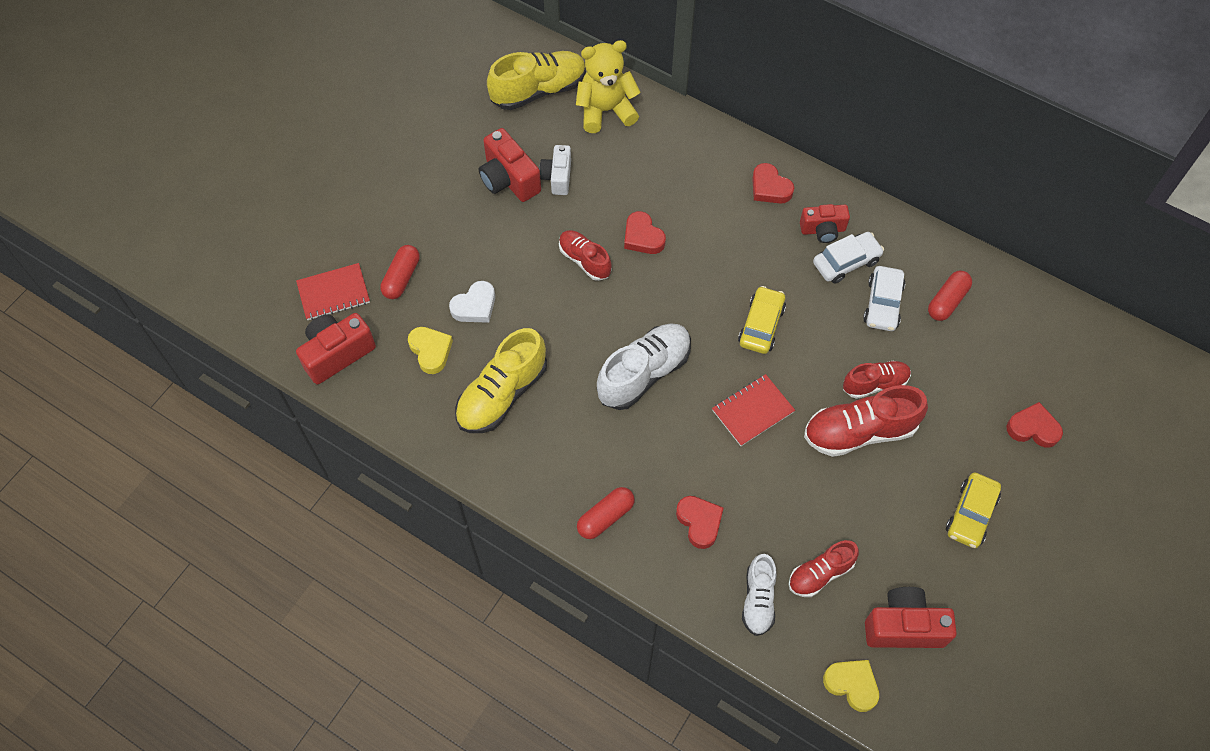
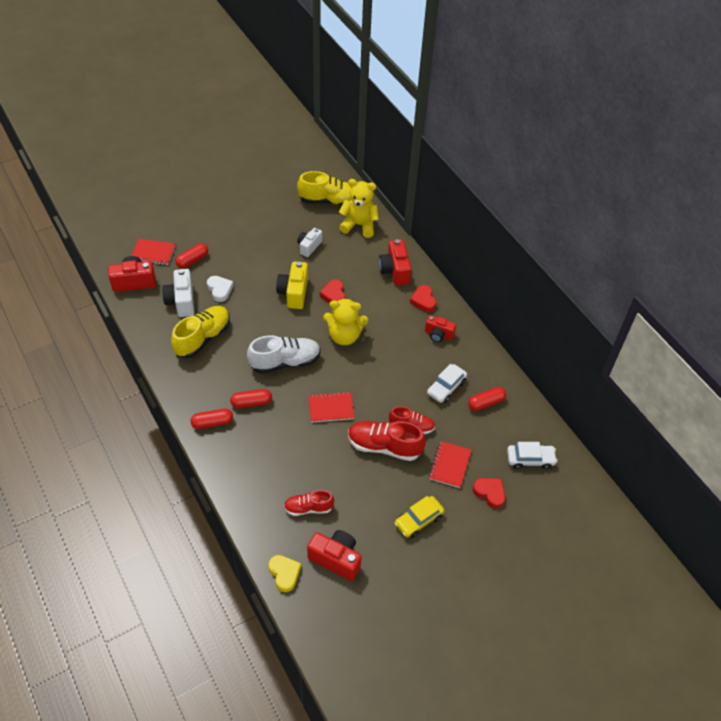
camera: 25 degrees right, 10 degrees down
(430, 351) = (181, 301): yellow heart -> white camera
(475, 306) = (220, 290): white heart -> white heart turned 105 degrees counterclockwise
(502, 394) = (203, 338): yellow shoe -> yellow shoe turned 150 degrees clockwise
(509, 179) = (282, 237): red camera -> red camera (395, 271)
(584, 260) = (294, 293): red shoe -> yellow camera
(639, 458) = (251, 402): none -> red capsule
(699, 293) = (344, 336): none -> yellow teddy bear
(699, 522) = (261, 449): red heart -> none
(758, 600) = (264, 504): white shoe -> none
(761, 325) = (367, 367): yellow car -> none
(846, 262) = (440, 357): white car -> white car (530, 459)
(959, 415) = (450, 465): none -> red notebook

